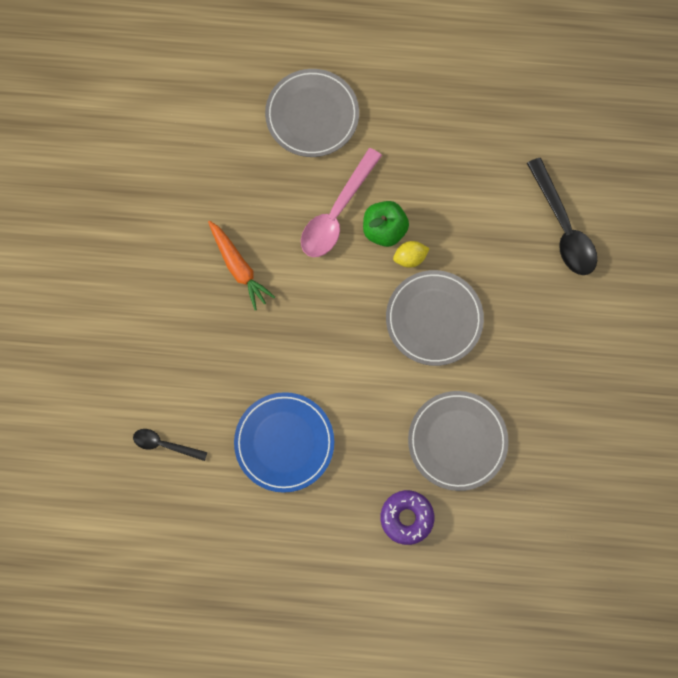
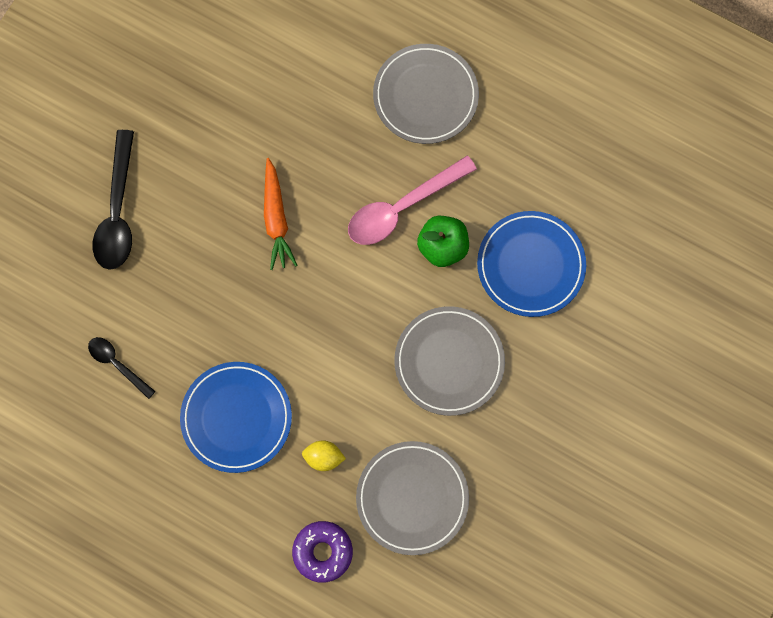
camera: 25 degrees right, 0 degrees up
(410, 258) = (455, 287): yellow lemon -> yellow lemon (323, 457)
(461, 213) = (530, 265): none -> blue plate
(563, 227) = (630, 327): black spoon -> black spoon (118, 211)

